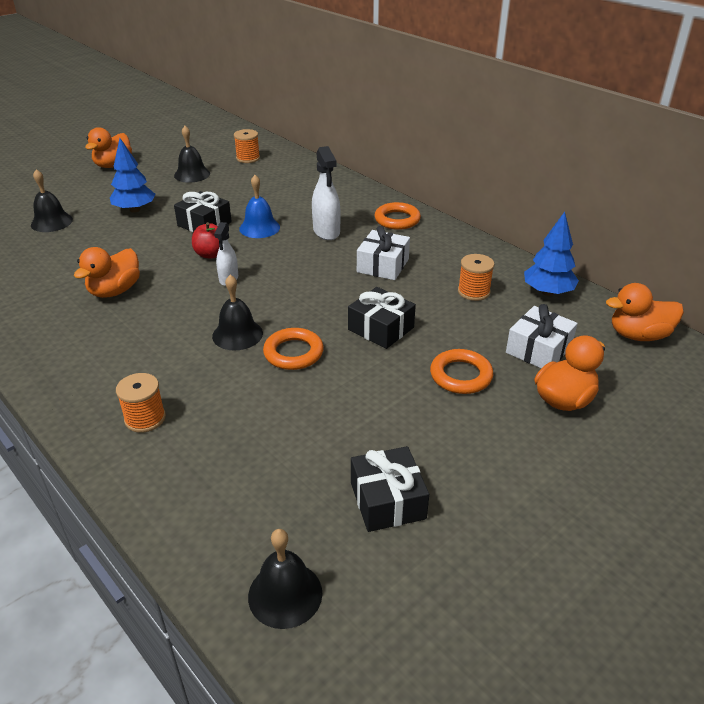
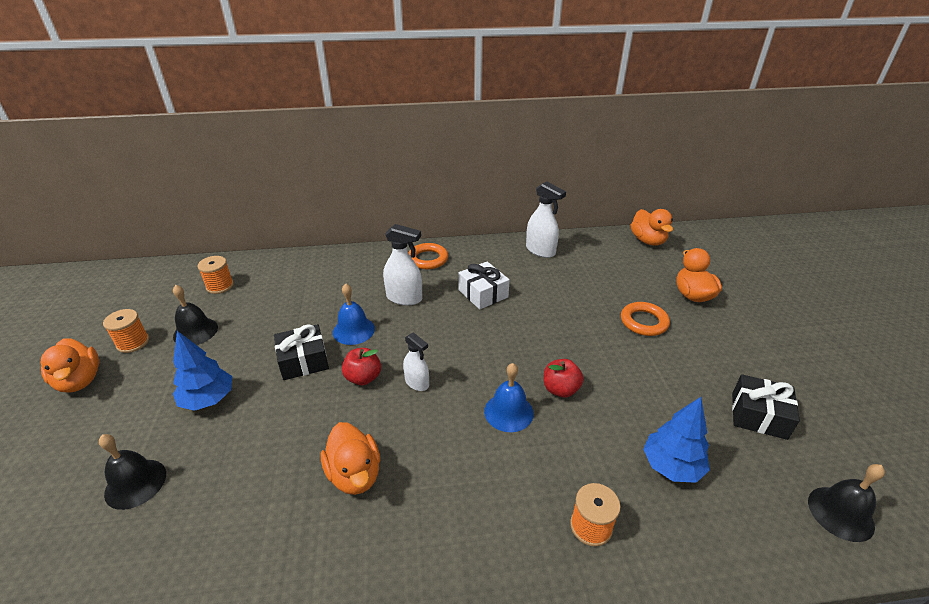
camera: 55 degrees left, 0 degrees up
(237, 334) = (508, 412): black bell -> blue bell
(293, 353) = (560, 389): orange ring -> red apple
(381, 328) = (563, 331): black gift -> none
(473, 292) = (554, 272): orange spool -> orange spool (133, 343)
(501, 271) = (540, 251): none -> white spray bottle
(538, 349) = (637, 279): white gift -> none
(547, 292) = (579, 246): blue tree -> blue tree (671, 466)
(638, 335) = (648, 241): orange duck -> orange duck turned 45 degrees counterclockwise

